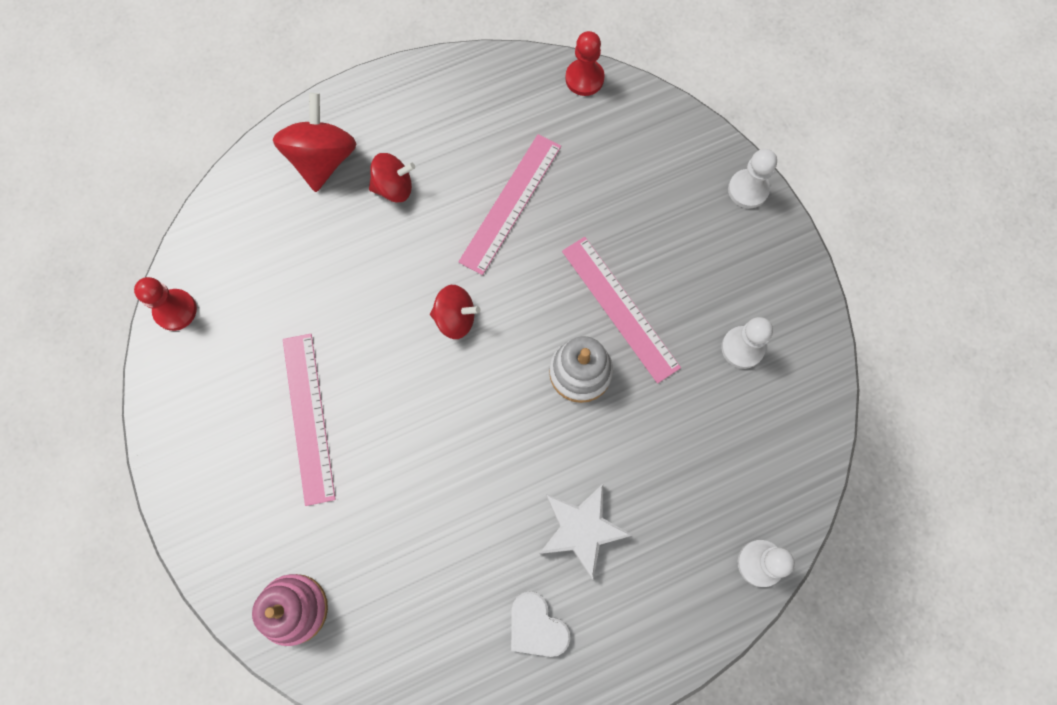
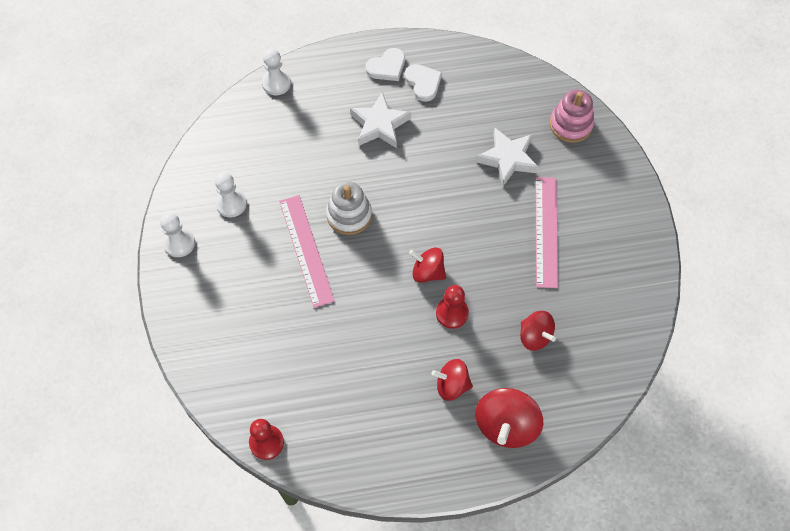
camera: 165 degrees left, 10 degrees down
(175, 310) = (637, 329): red pawn -> red pawn (452, 313)
(304, 269) = (535, 336): none -> red spinning top
(380, 520) = (508, 159): none -> white star
(510, 203) = (362, 348): pink ruler -> none
(601, 643) = (387, 67): none -> white heart
(748, 189) = (175, 312): white pawn -> white pawn (179, 243)

